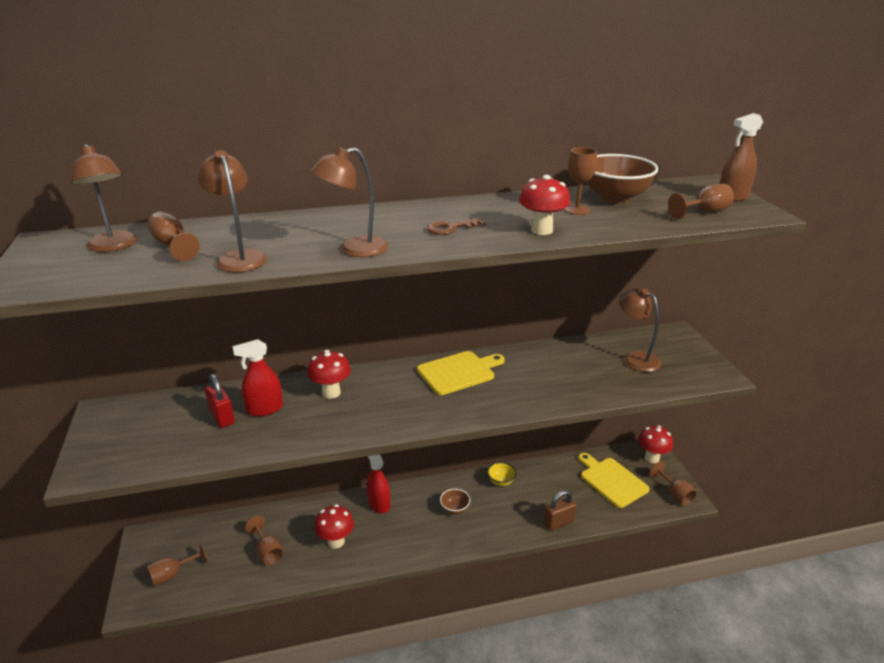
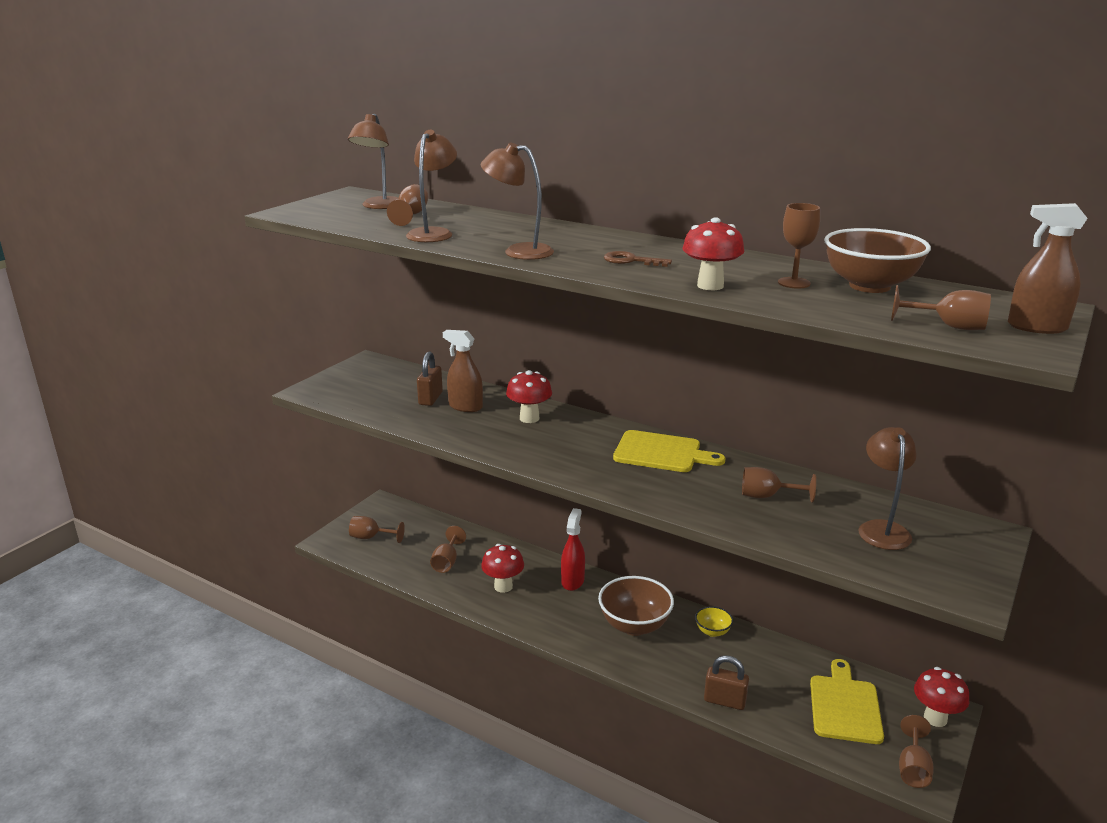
camera: 45 degrees right, 5 degrees down
(222, 417) = (430, 398): red padlock -> brown padlock
(264, 409) = (465, 407): red spray bottle -> brown spray bottle
(455, 509) = (634, 625): brown bowl -> brown bowl, size x2.00
(558, 370) = (767, 496): none -> brown goblet

